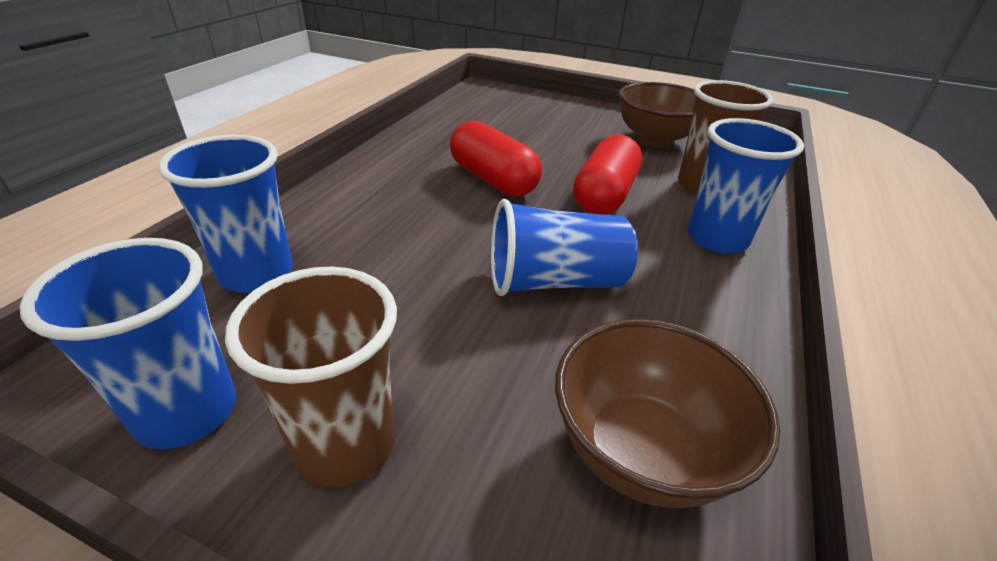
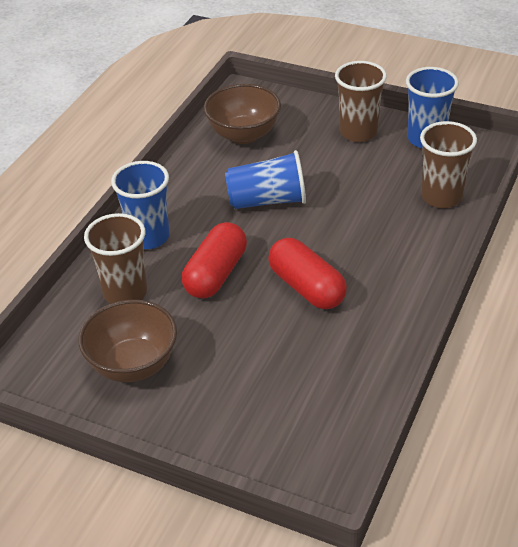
camera: 175 degrees left, 5 degrees up
(256, 274) = (441, 197): blue cup -> brown cup

